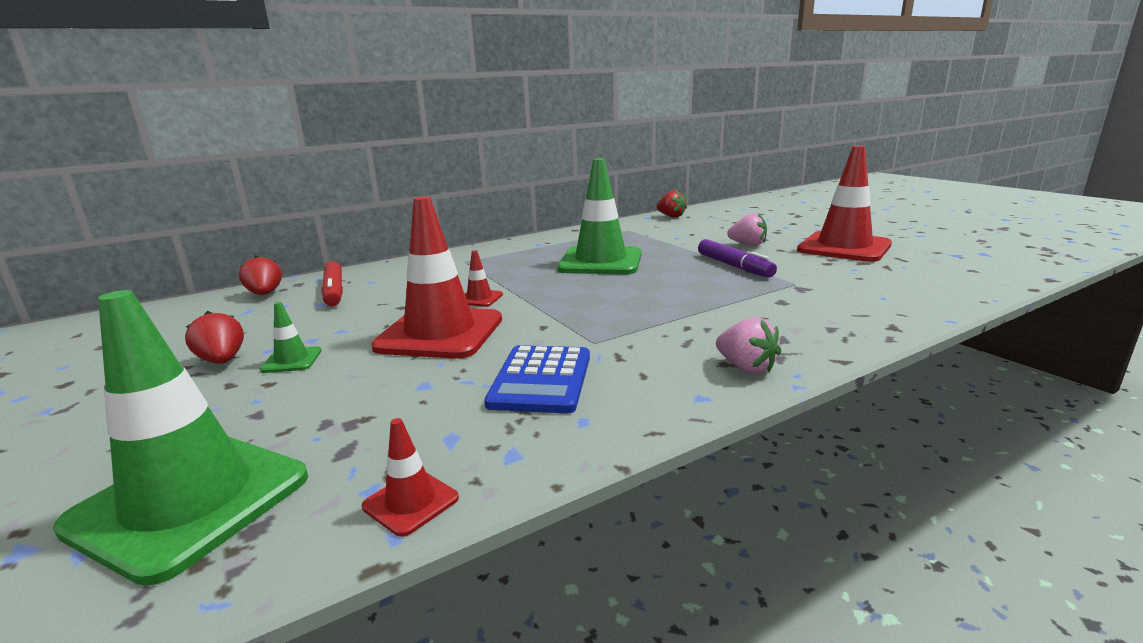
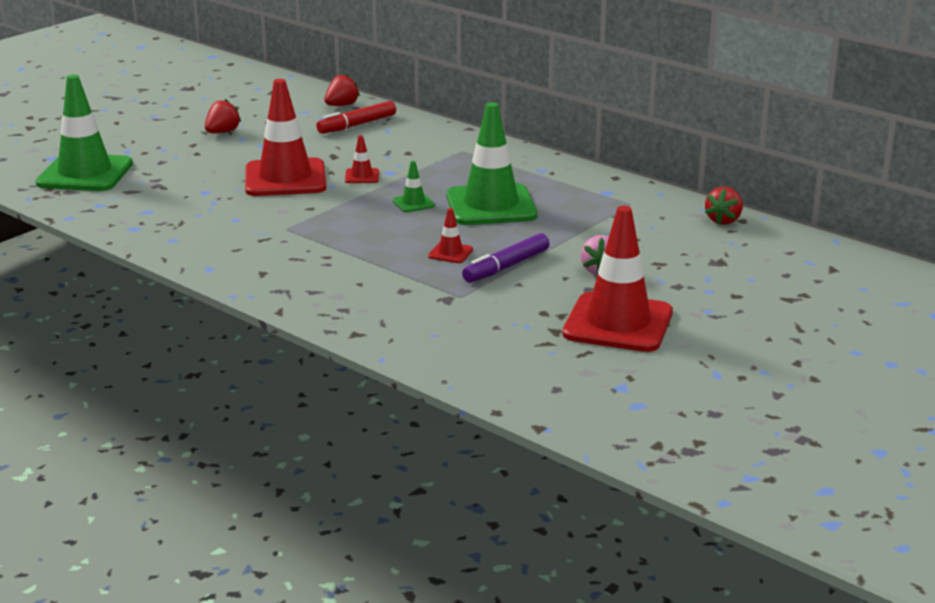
camera: 70 degrees right, 5 degrees up
(292, 360) = (228, 149): green traffic cone -> green traffic cone (413, 203)
(410, 502) = (91, 215): red traffic cone -> red traffic cone (450, 253)
(541, 380) = (221, 221): blue calculator -> none
(746, 368) = (257, 279): pink strawberry -> none

